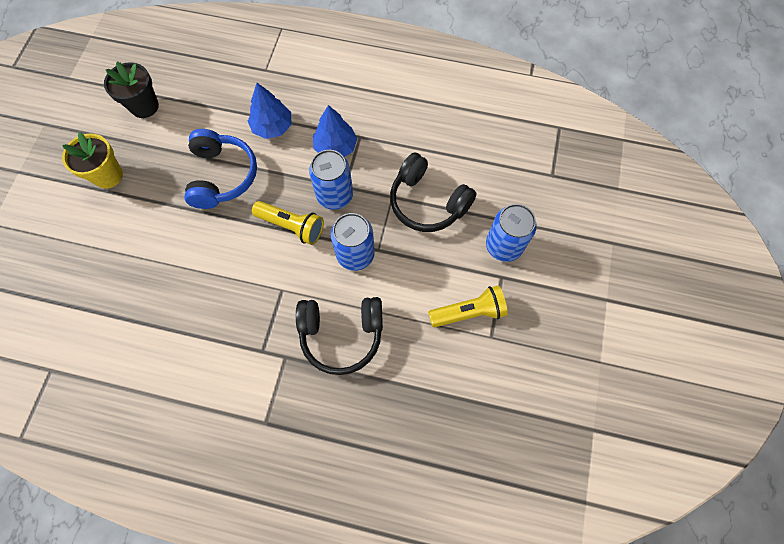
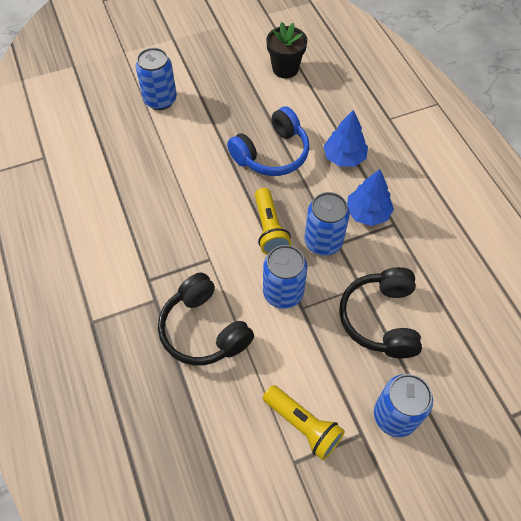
camera: 55 degrees right, 10 degrees down
(81, 227) = (160, 100): none -> blue can
(108, 175) = (212, 87): yellow flower pot -> none

